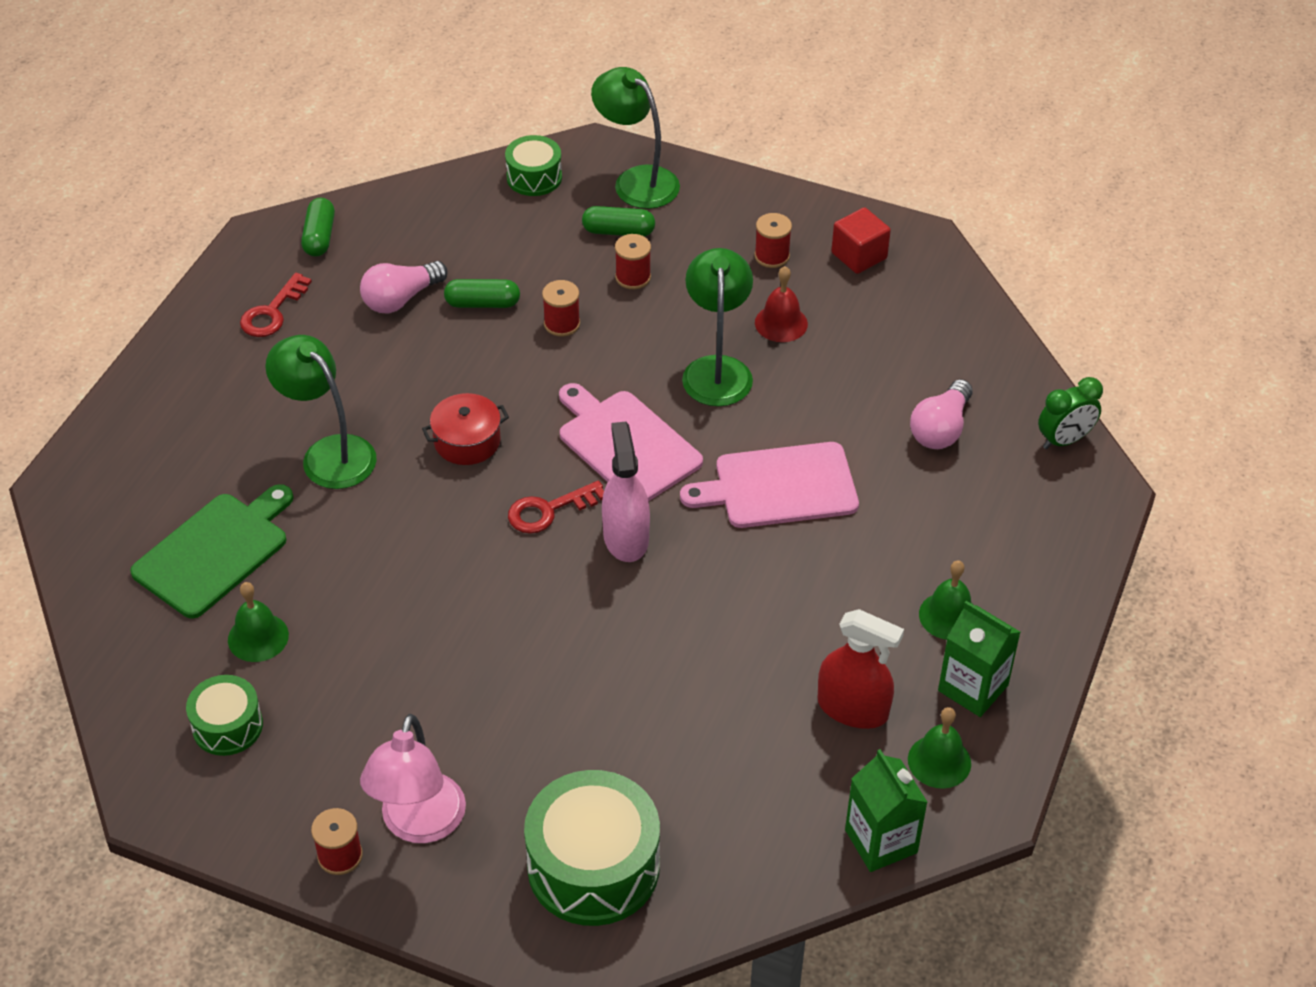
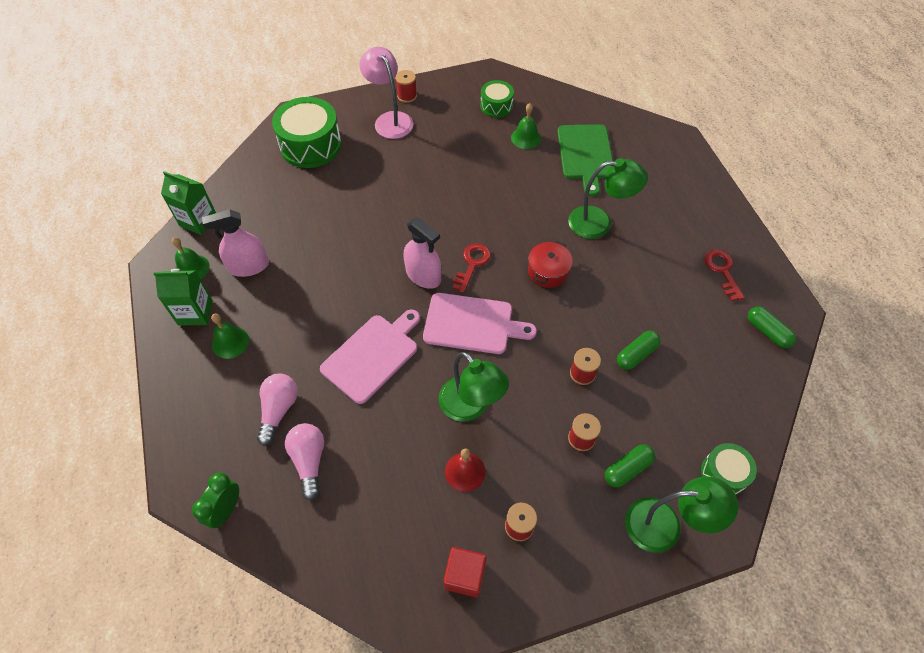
camera: 140 degrees right, 10 degrees up
(401, 299) = (678, 325): pink light bulb -> pink light bulb (279, 410)
(852, 708) = (249, 266): red spray bottle -> pink spray bottle

